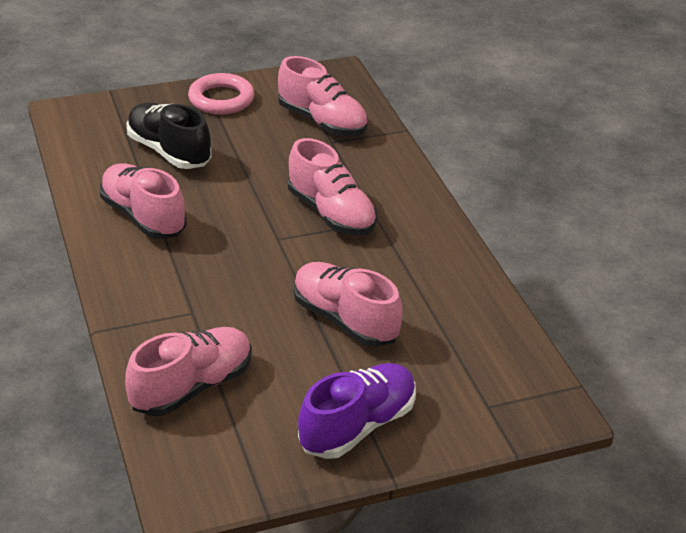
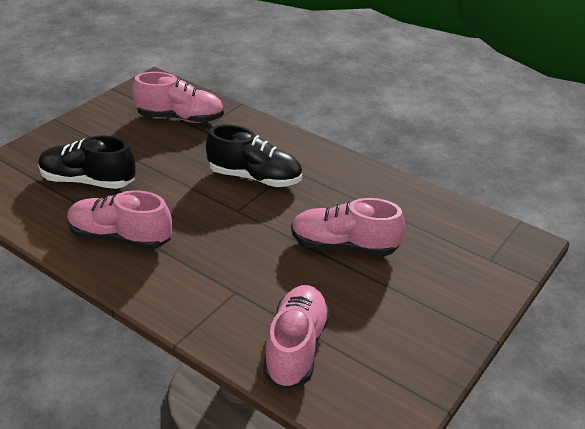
camera: 35 degrees left, 0 degrees up
(221, 99) = (88, 128): pink ring -> none
(331, 213) = (255, 177): pink shoe -> black shoe
(357, 426) = (433, 315): purple shoe -> none

